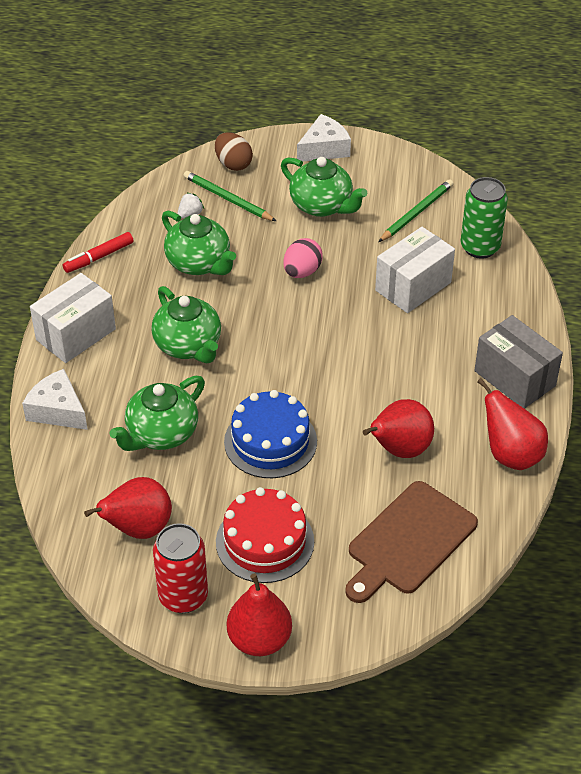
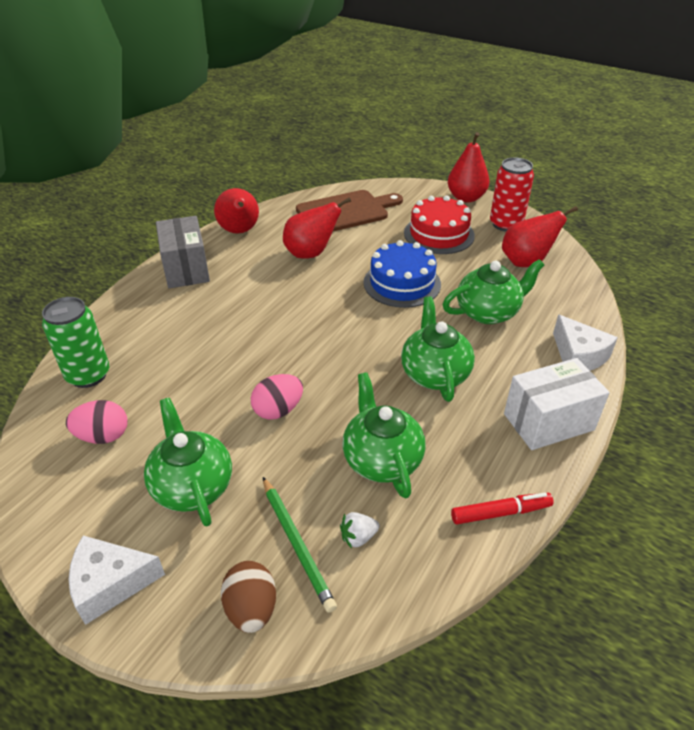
camera: 155 degrees left, 5 degrees down
(413, 286) = (188, 359): white box -> none
(416, 213) = (103, 436): green pencil -> pink egg

